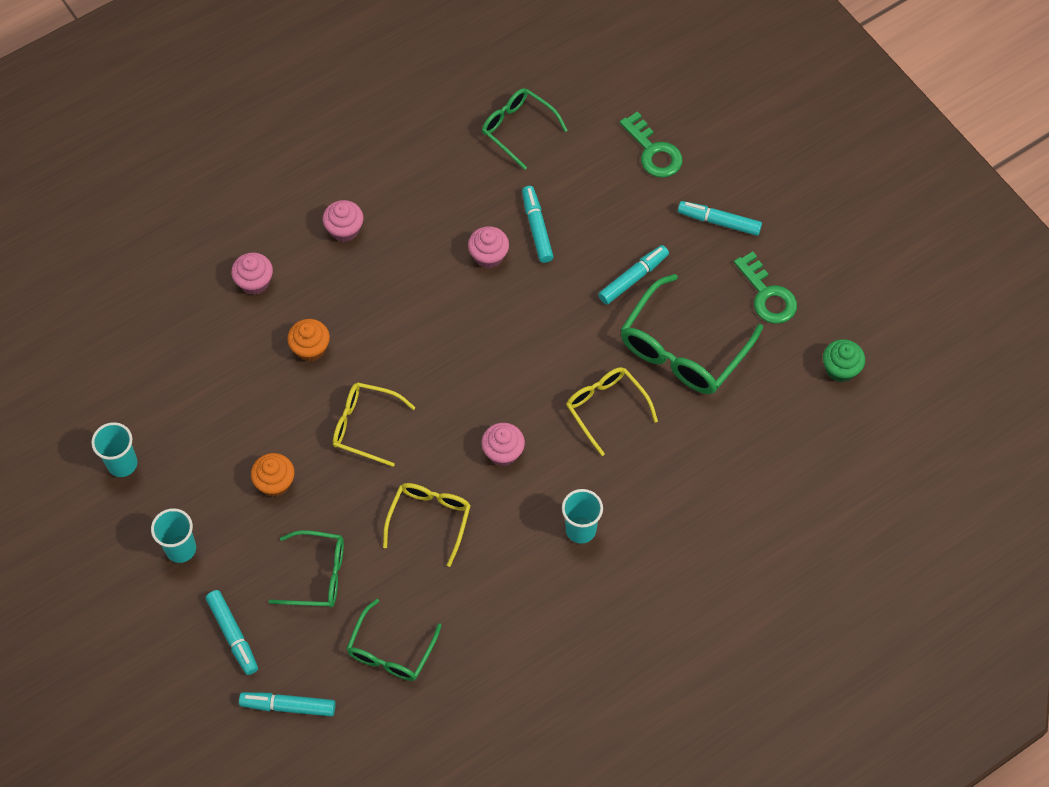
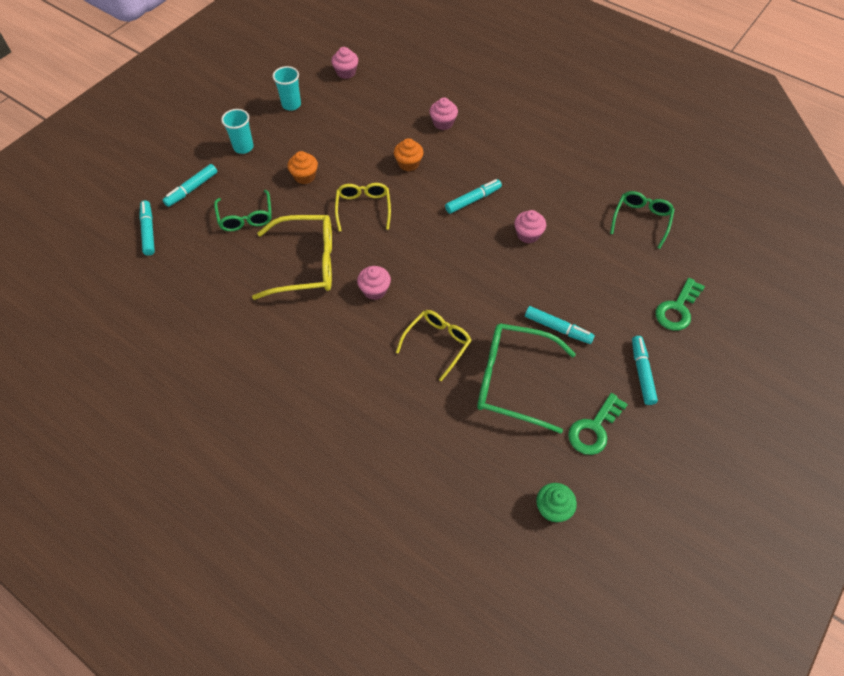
camera: 70 degrees right, 5 degrees down
(344, 229) = (505, 153): pink cupcake -> pink cupcake (346, 72)
(391, 651) = (201, 272): green glasses -> none
(429, 519) = (306, 264): yellow glasses -> yellow glasses, size x1.60
(537, 228) = (566, 256): turquoise marker -> turquoise marker (473, 200)
(580, 530) = (329, 357): turquoise cup -> none

